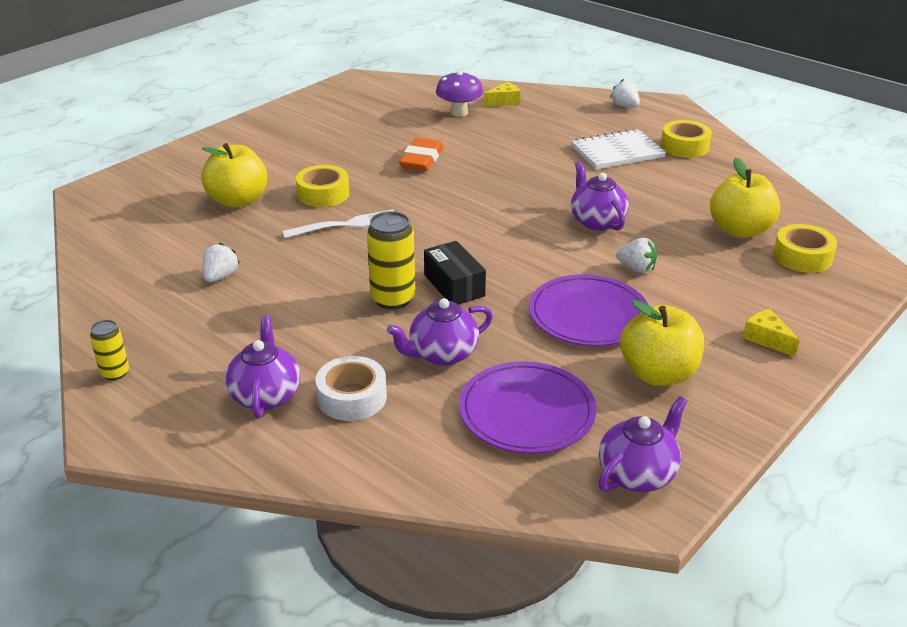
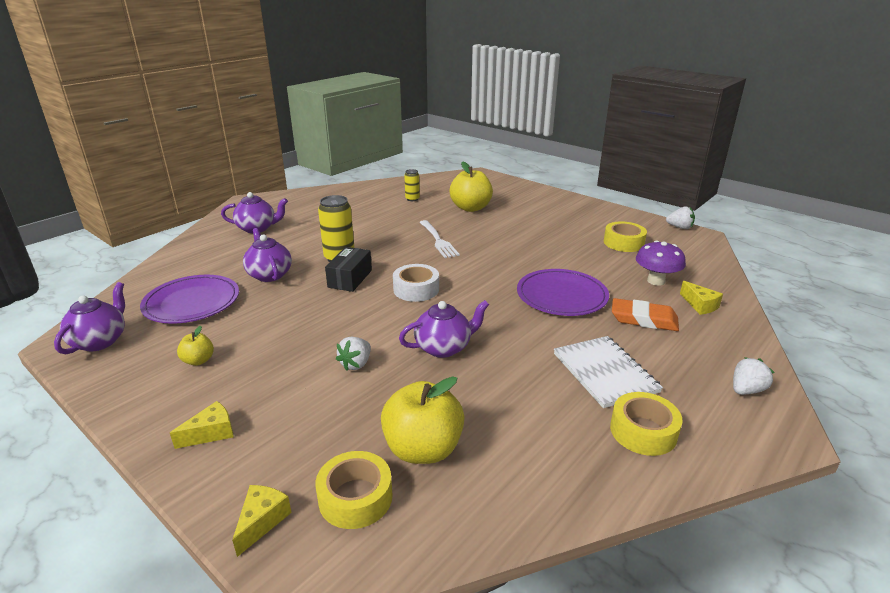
camera: 90 degrees right, 5 degrees down
(115, 373) = (295, 196): yellow can -> yellow can (412, 199)
(220, 276) = (378, 210): white strawberry -> white strawberry (679, 227)
(323, 194) = (483, 231): yellow tape -> yellow tape (623, 243)
(352, 397) = (242, 249): white tape -> white tape (416, 289)
(421, 159) = (549, 265): orange eraser -> orange eraser (643, 319)
(454, 285) = (350, 278): black box -> black box turned 45 degrees counterclockwise
(588, 315) = (291, 333): purple plate -> purple plate (561, 296)
(637, 474) = (100, 341): purple teapot -> purple teapot turned 120 degrees counterclockwise
(658, 374) = (198, 361): yellow apple -> yellow apple, size x0.50
(845, 295) = (262, 521): none -> yellow cheese

